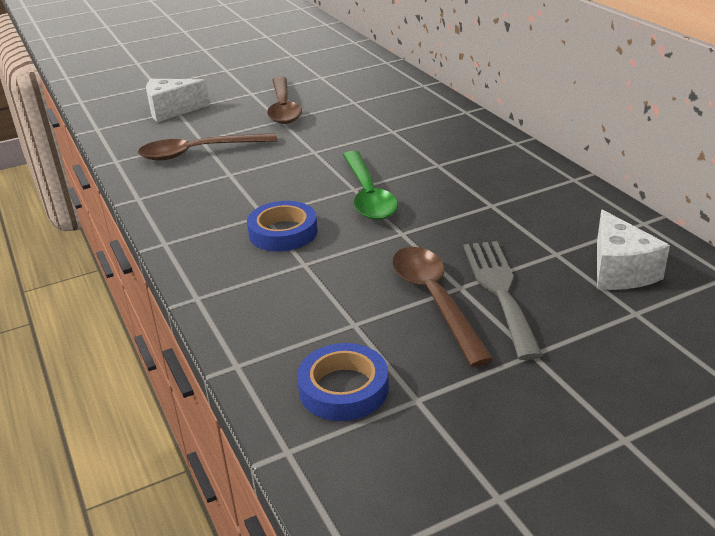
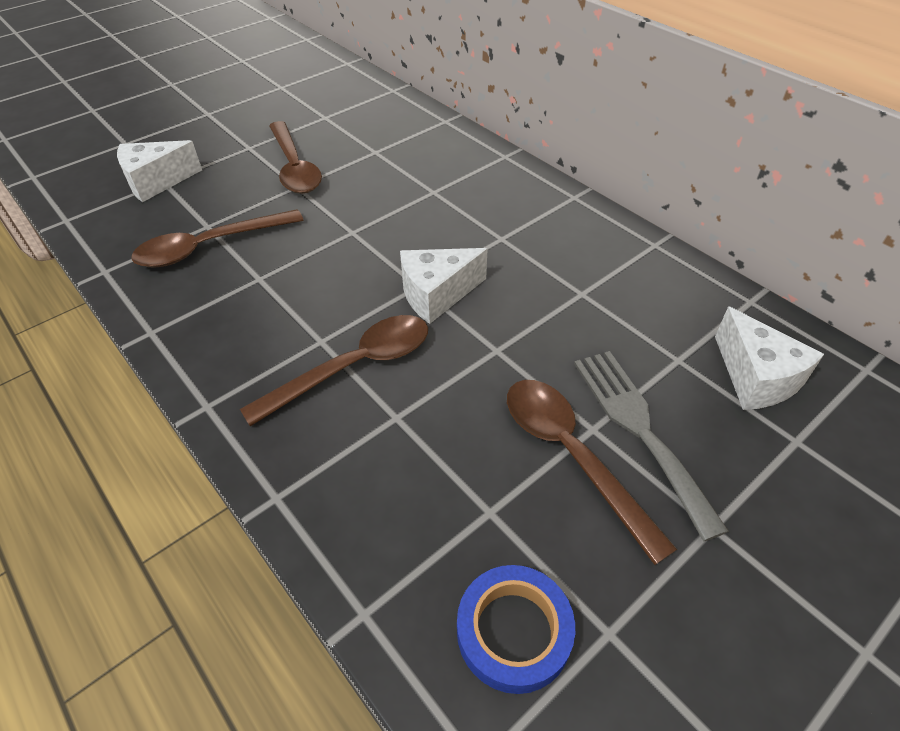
camera: 15 degrees left, 15 degrees up
(283, 232) = (354, 367): blue tape -> brown spoon
(368, 195) = (437, 294): green spoon -> white cheese

